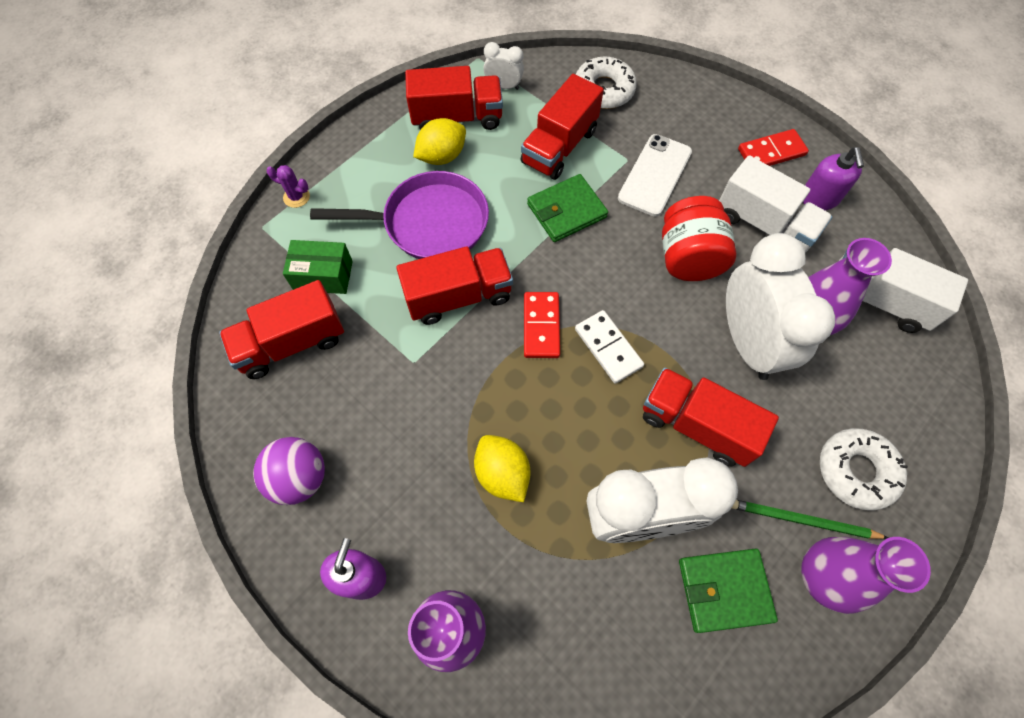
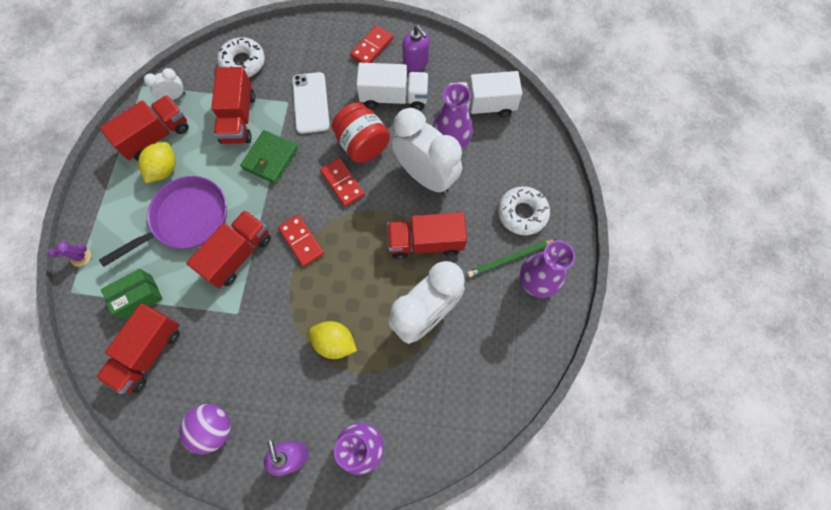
camera: 35 degrees left, 5 degrees up
(608, 348) = (349, 229): white domino -> none
(634, 288) = (342, 183): none -> red domino
(724, 590) = (492, 323): green wallet -> none

